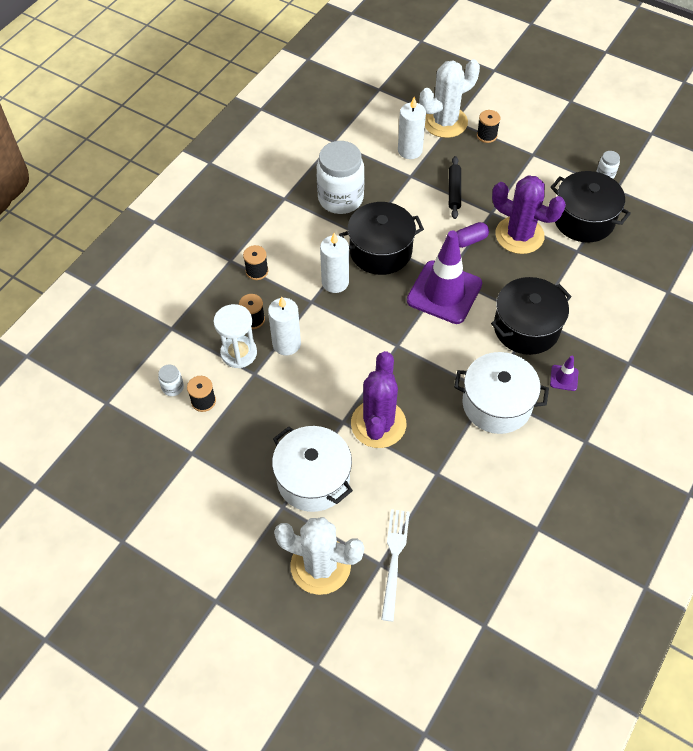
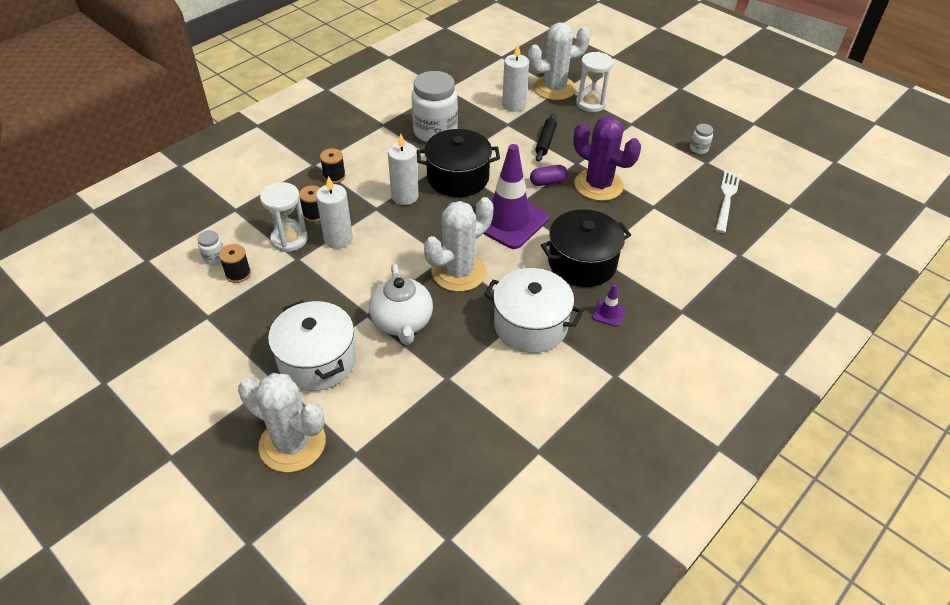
camera: 10 degrees right, 10 degrees down
(378, 424) = (402, 322): purple cactus -> white teapot
(394, 560) = (372, 453): white fork -> white fork (726, 199)
(414, 359) = (458, 272): none -> white cactus
(486, 135) = (591, 103): black spool -> white hourglass
(583, 219) = (667, 182): black pot -> none

